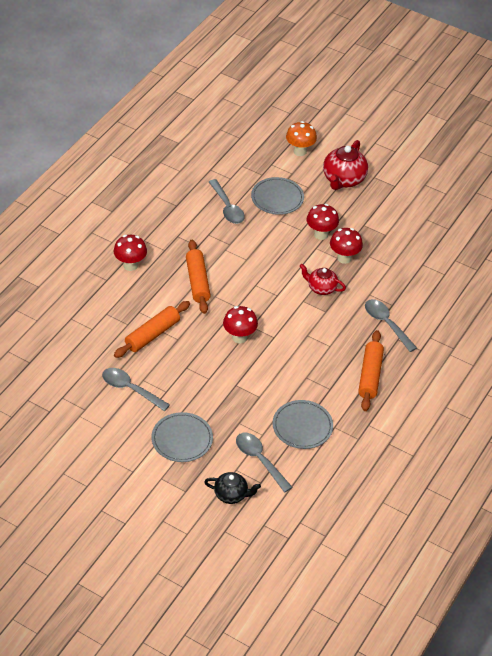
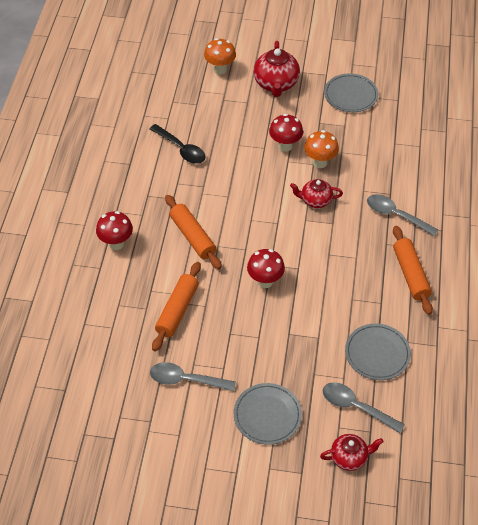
camera: 20 degrees left, 5 degrees up
(227, 207) = (181, 149): grey spoon -> black spoon
(231, 495) = (349, 457): black teapot -> red teapot
(277, 198) = (224, 123): grey plate -> grey plate (350, 95)
(344, 258) = (320, 162): red mushroom -> orange mushroom

